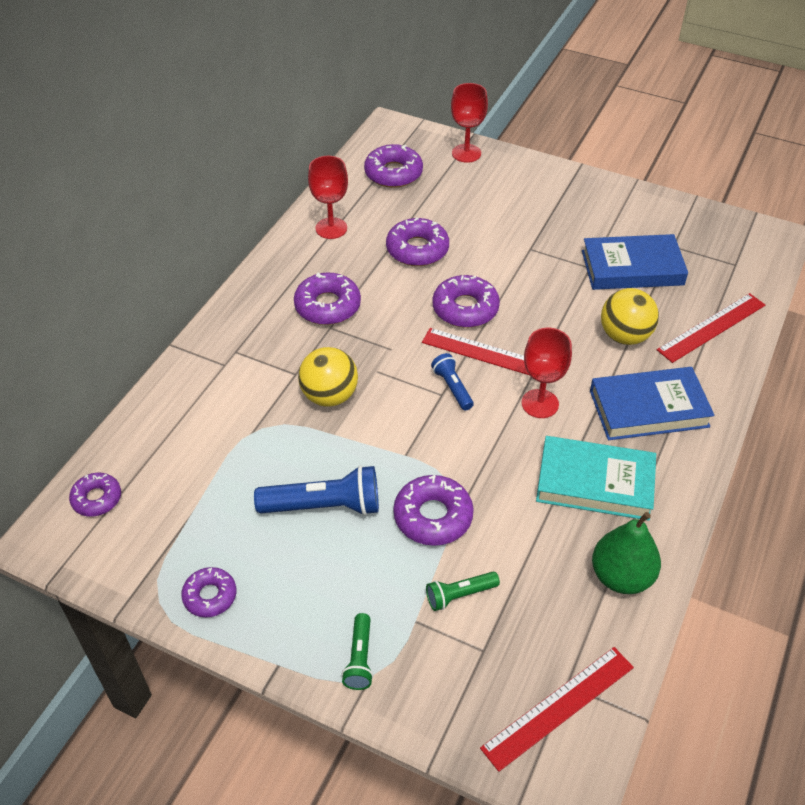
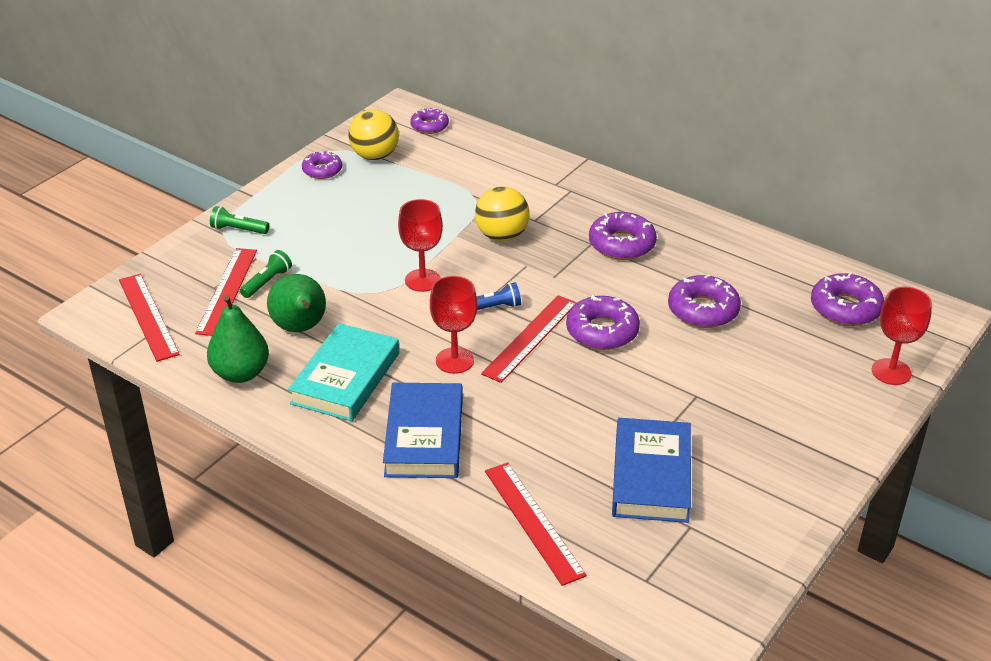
camera: 100 degrees right, 10 degrees down
(324, 506) = (381, 224): blue flashlight -> none
(331, 228) = (743, 255): red goblet -> red goblet (422, 280)
(433, 516) = (348, 278): purple donut -> none
(460, 595) = (267, 282): green flashlight -> green flashlight turned 45 degrees clockwise
(486, 633) = (227, 291): none -> red ruler
(531, 540) = (300, 328): none -> green pear
(624, 336) = (535, 443): yellow ball -> yellow ball (375, 156)

